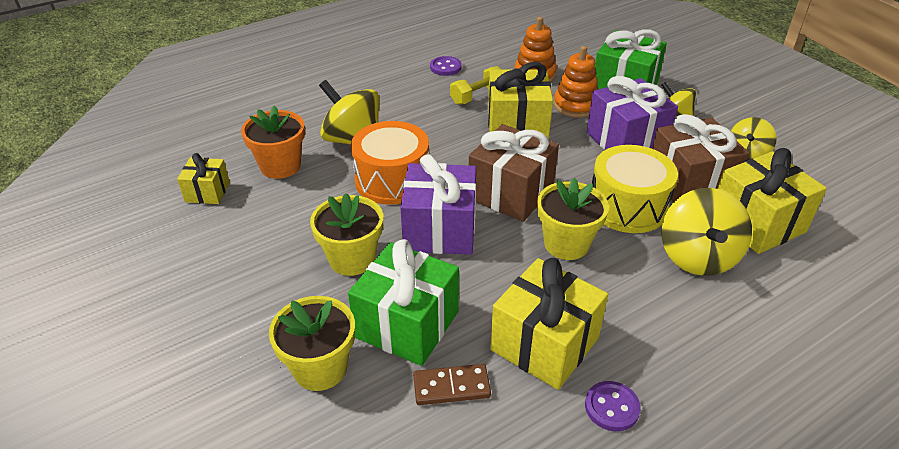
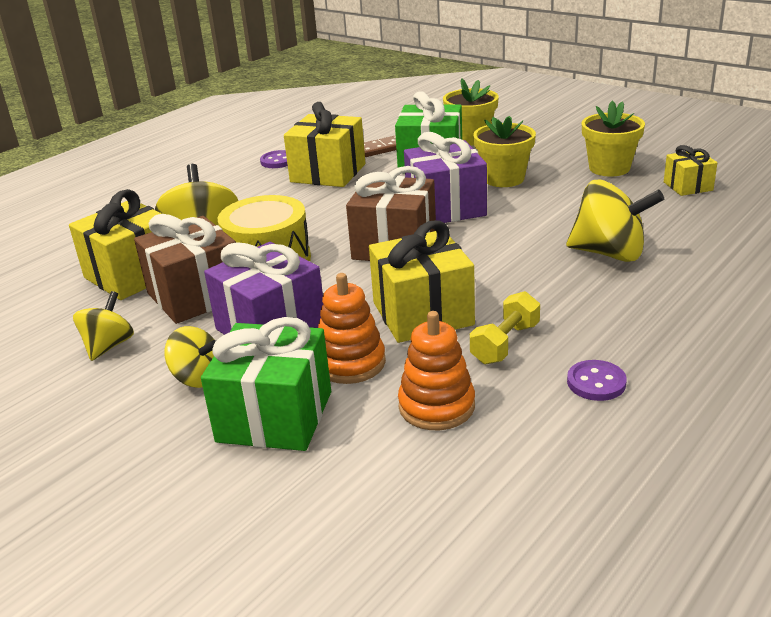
camera: 165 degrees right, 10 degrees down
(280, 166) = (653, 216): orange flower pot -> none
(392, 180) = (525, 230): orange drum -> none
(566, 244) = (325, 222): yellow flower pot -> yellow flower pot (609, 168)

